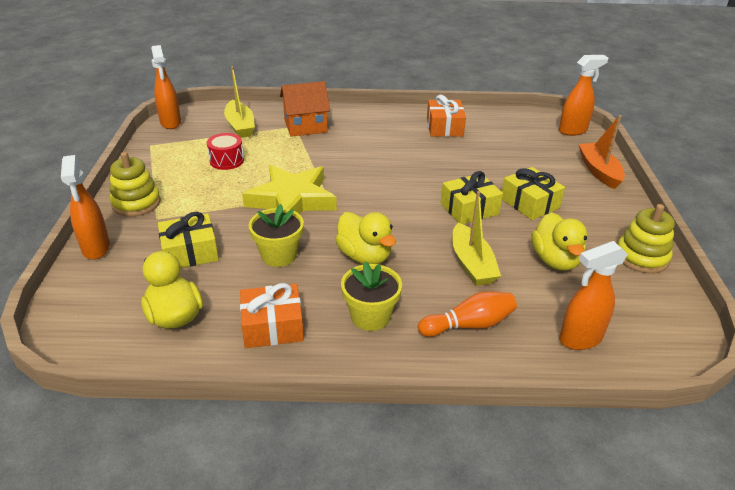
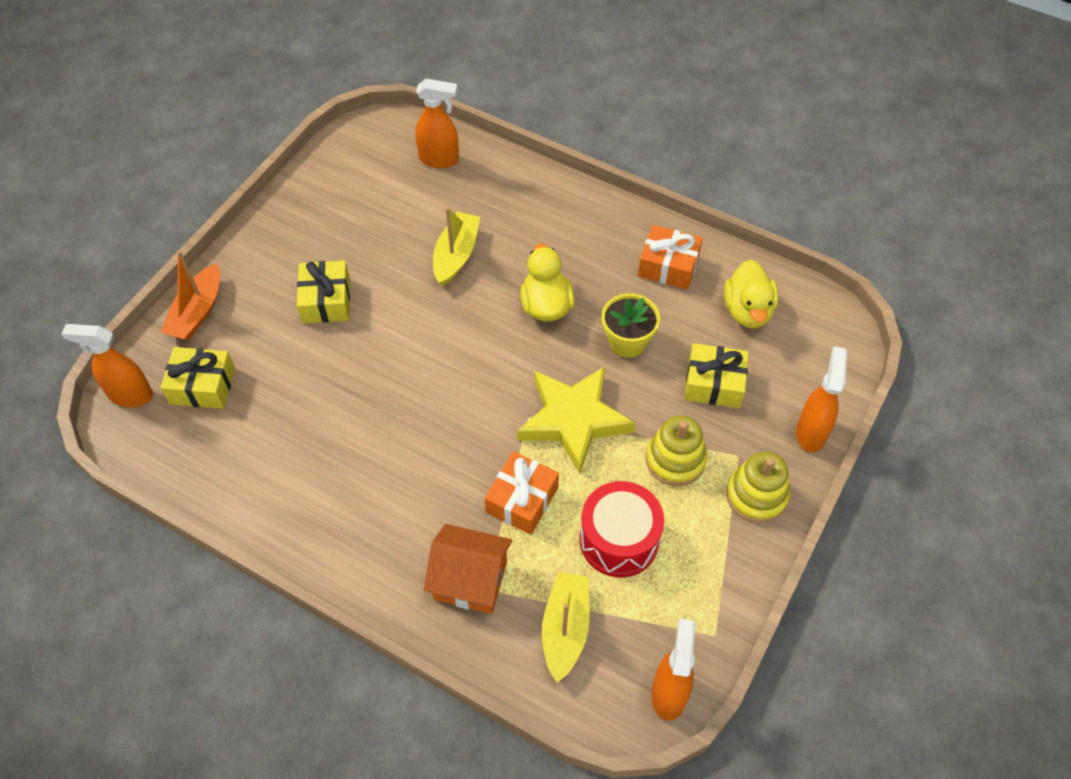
camera: 150 degrees left, 20 degrees up
(227, 160) = (619, 540): red drum -> red drum, size x1.60
(370, 316) = (583, 242): yellow flower pot -> none
(444, 127) = (283, 483): orange gift -> orange gift (522, 500)
(469, 209) = (395, 320): yellow gift -> yellow gift (202, 386)
(469, 325) = (511, 203): orange bowling pin -> none
(555, 260) = (380, 227): yellow duck -> none
(641, 257) = (302, 199): yellow stacking toy -> yellow stacking toy (675, 460)

